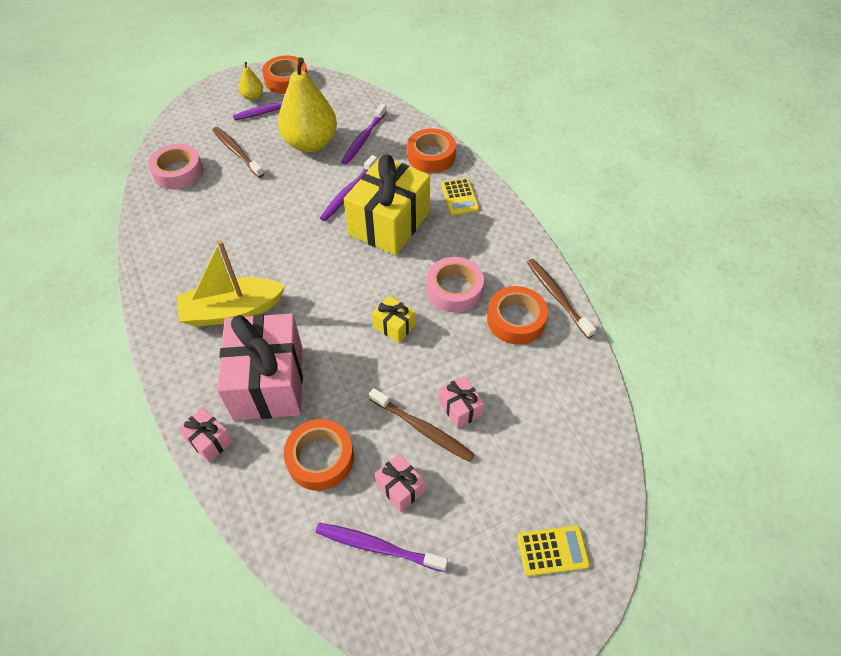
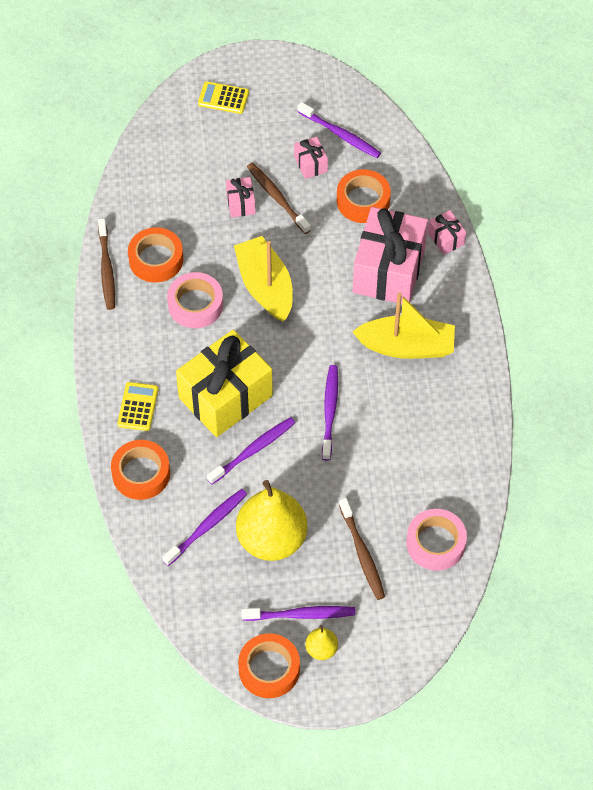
camera: 160 degrees left, 5 degrees up
(292, 237) = (330, 410): none -> purple toothbrush
(394, 326) = (265, 286): yellow gift -> yellow boat

